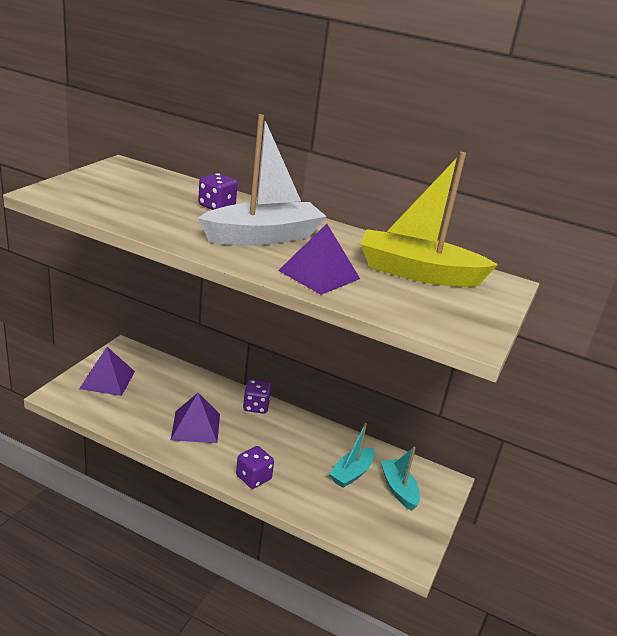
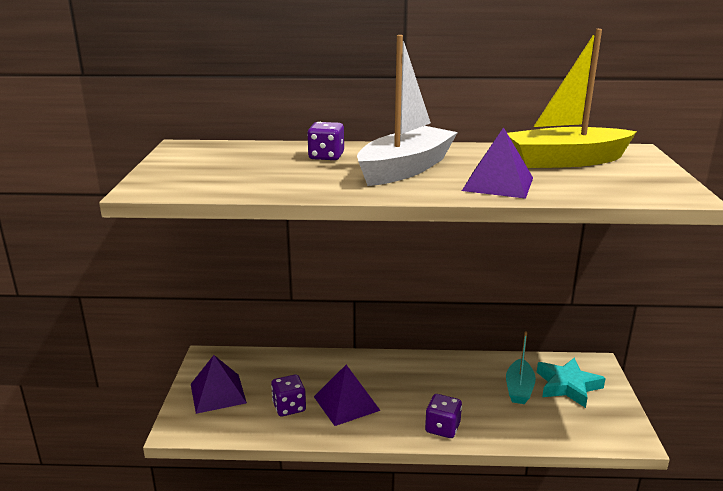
camera: 20 degrees left, 5 degrees down
(256, 406) = (384, 363): purple dice -> purple dice (289, 407)
(398, 489) = (568, 386): turquoise boat -> turquoise star

